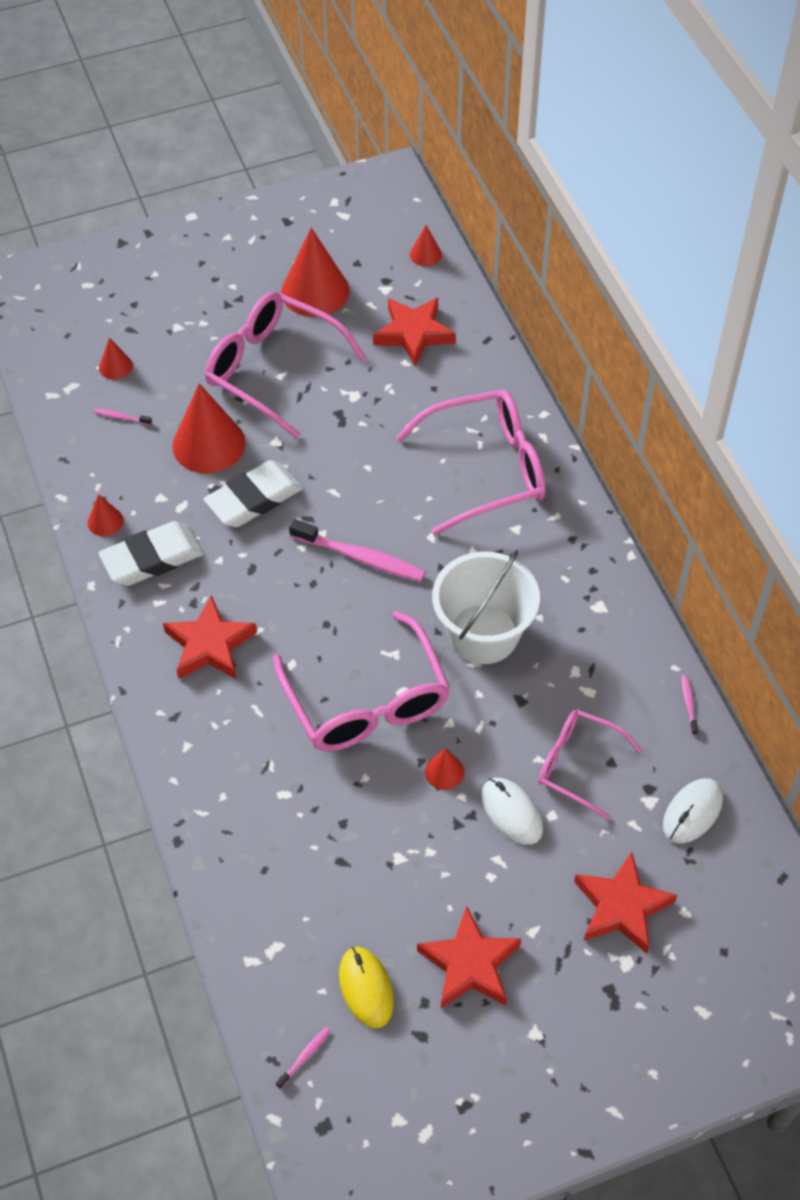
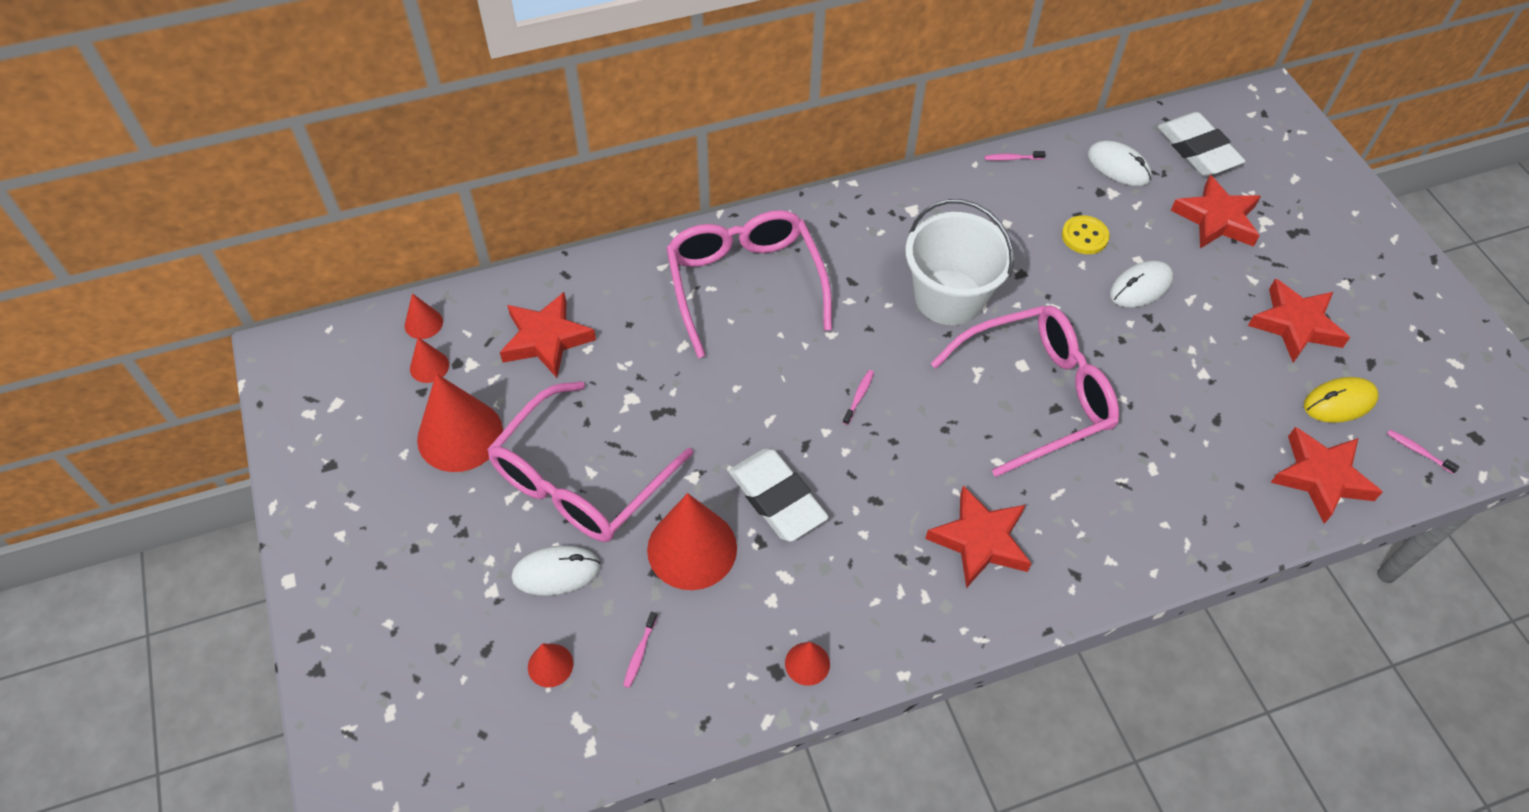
camera: 90 degrees left, 0 degrees up
(152, 558) = (863, 606): white eraser -> white eraser (1197, 150)
(191, 362) = (556, 572): none -> white mouse
(272, 949) = (1321, 477): none -> red star
(360, 557) = (859, 396): pink toothbrush -> pink toothbrush, size x0.44
(444, 772) = (1106, 335): red cone -> red cone (429, 366)
(579, 765) = (1084, 236): pink glasses -> yellow button

